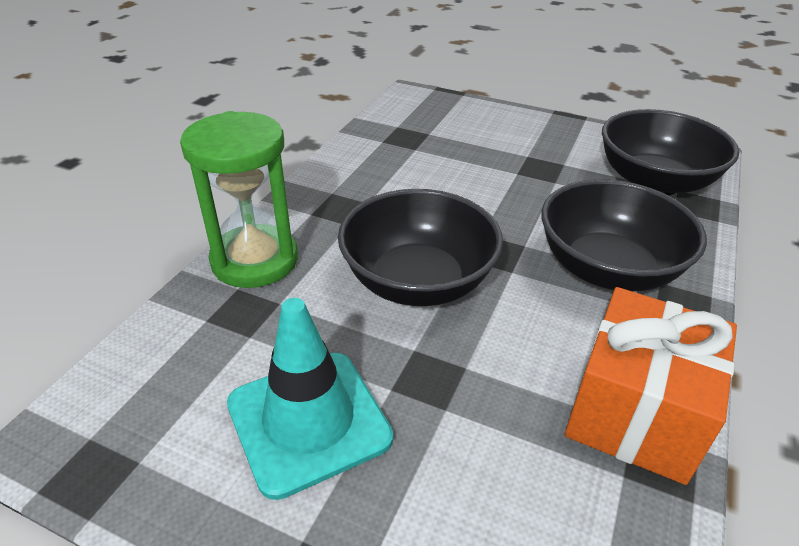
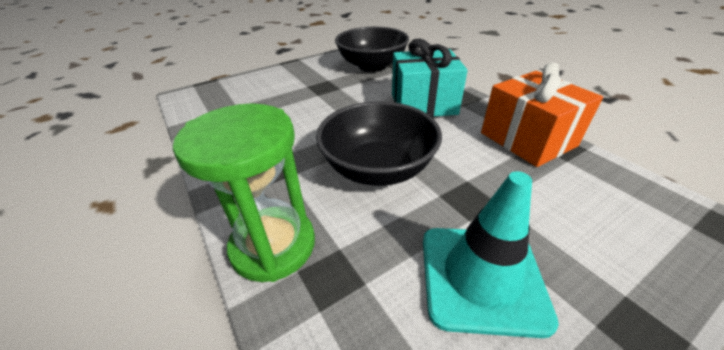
camera: 55 degrees left, 0 degrees up
(607, 269) = (423, 104): black bowl -> turquoise gift

